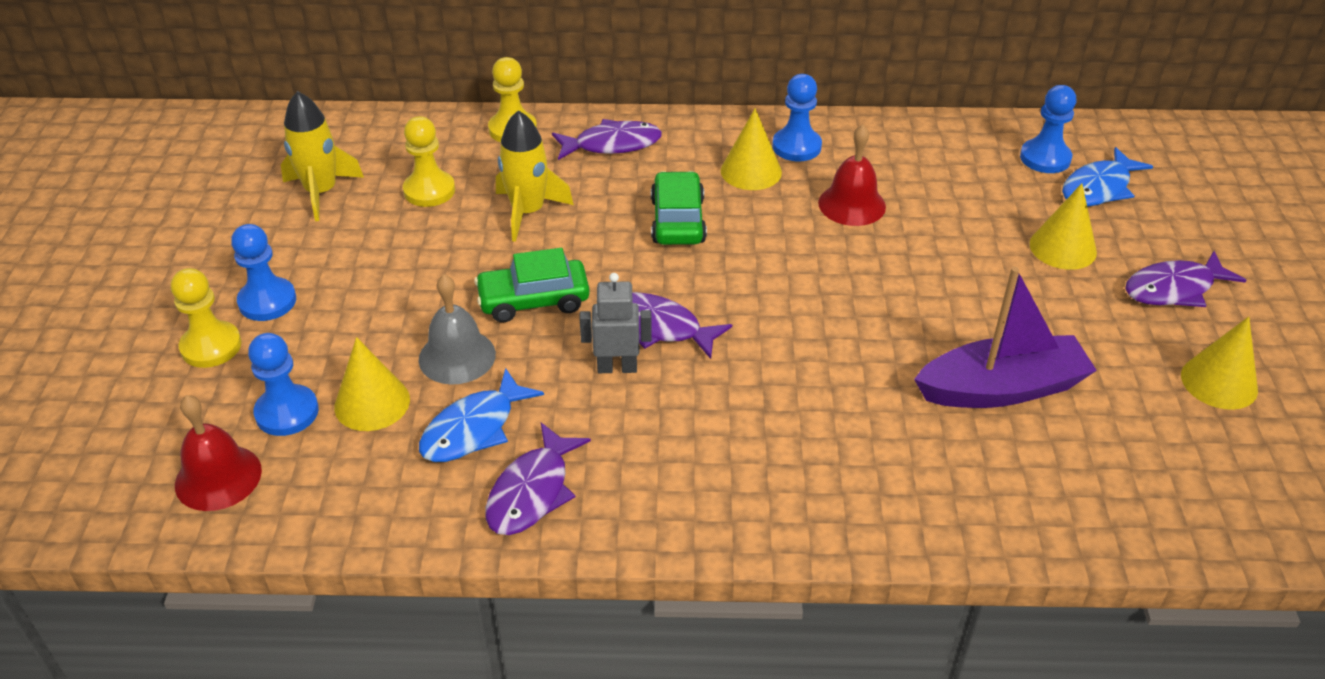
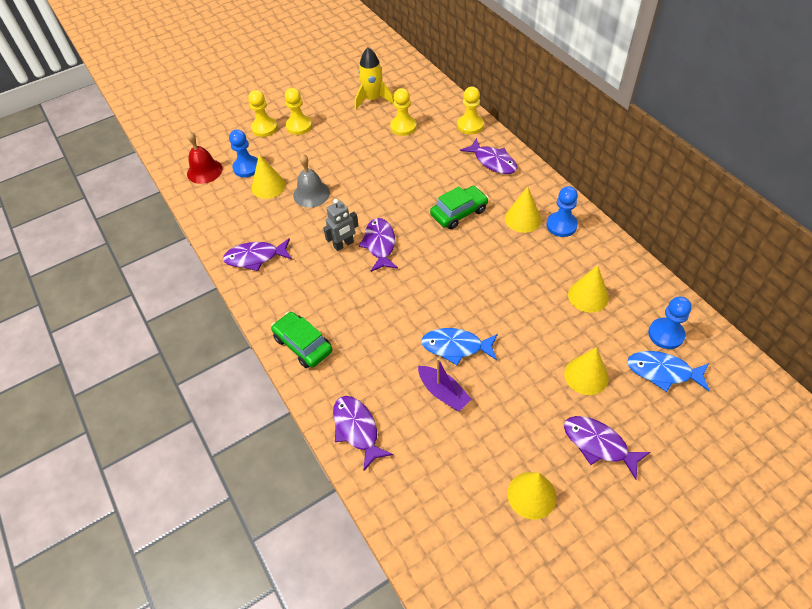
camera: 60 degrees right, 10 degrees up
(267, 301) = (299, 126): blue pawn -> yellow pawn
(474, 429) = (276, 222): blue fish -> blue fish (456, 347)
(528, 212) = (417, 163): yellow rocket -> none
(533, 300) = (363, 197): green car -> green car (303, 344)
(617, 367) = (344, 245): grey robot -> grey robot turned 90 degrees clockwise
(852, 204) = (535, 269): red bell -> none
(937, 184) = (588, 296): none -> yellow cone
(1001, 388) = (443, 393): purple boat -> purple boat, size x0.61
(1006, 512) = (357, 429): none -> purple fish

